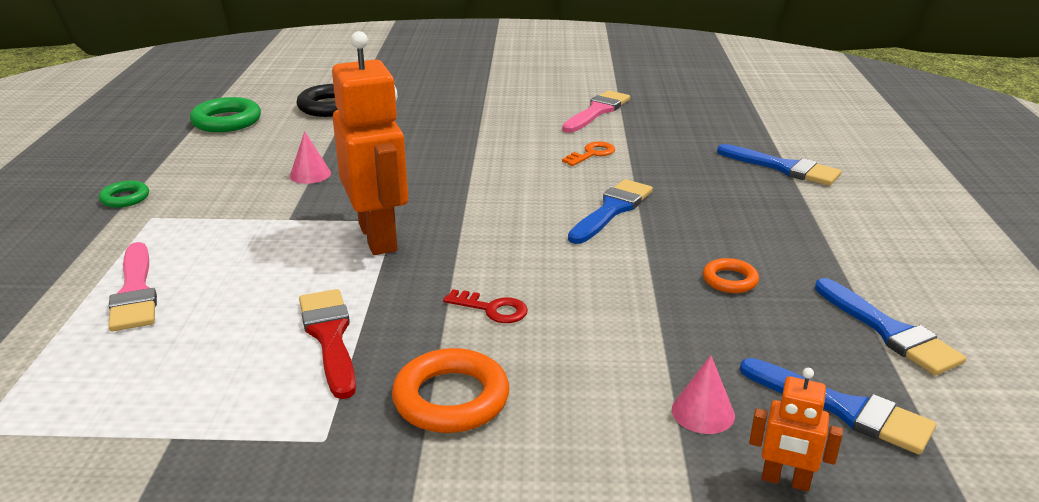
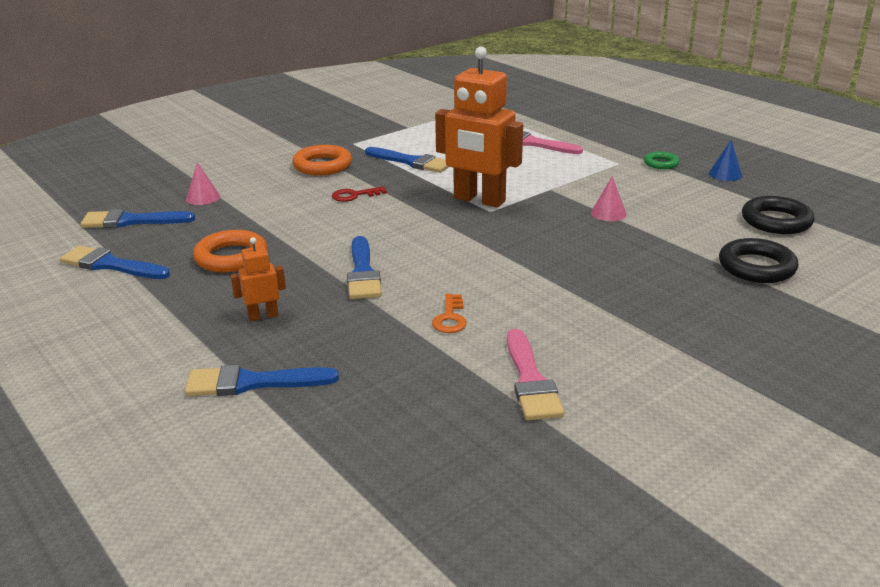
camera: 140 degrees right, 0 degrees up
(124, 164) = (725, 174): none -> blue cone
(226, 121) = (776, 221): green ring -> black ring
(330, 337) = (411, 162): red brush -> blue brush
(730, 280) = (231, 257): orange ring -> orange ring, size x1.74
(785, 481) = (151, 191): orange robot -> orange robot (263, 316)

